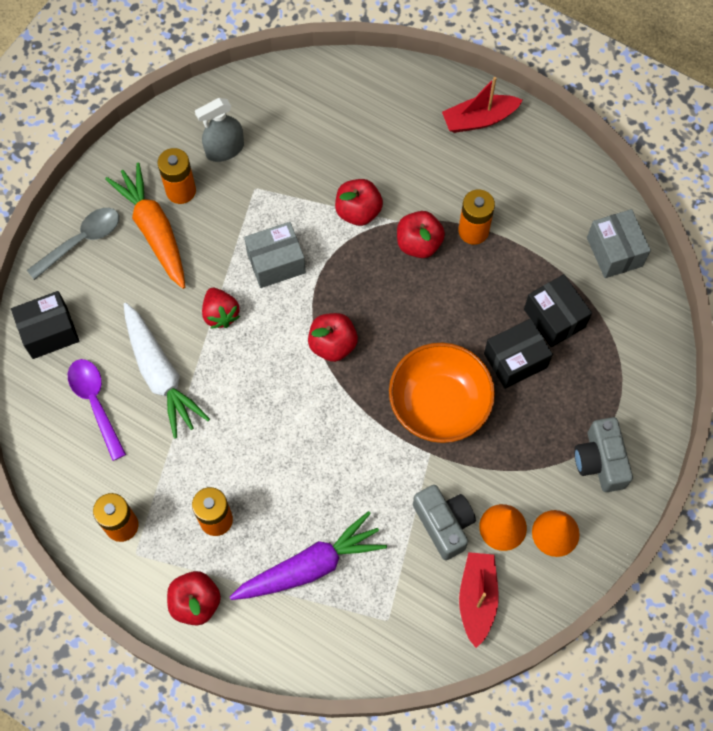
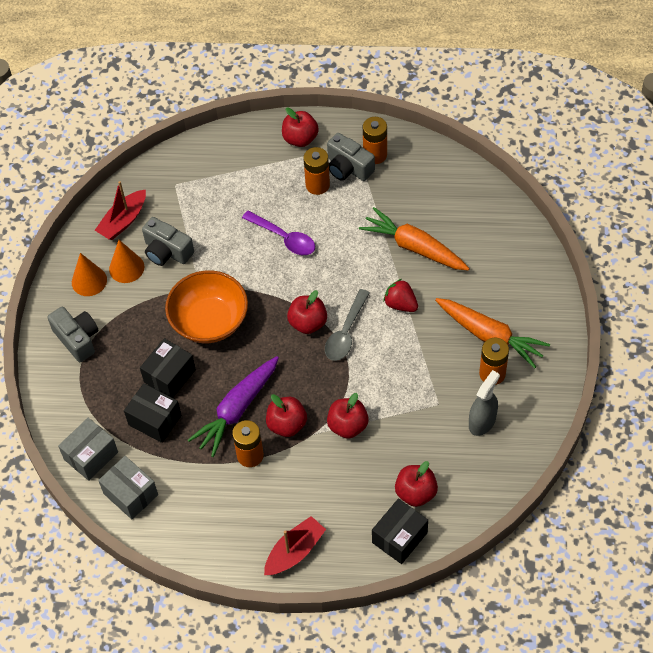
camera: 155 degrees right, 10 degrees down
(49, 332) = (509, 236): black box -> black box (399, 537)
(81, 241) = (536, 303): grey spoon -> grey spoon (346, 333)
(95, 403) = (444, 210): purple spoon -> purple spoon (284, 238)
(160, 374) = (414, 247): white carrot -> orange carrot
(165, 524) = (348, 168): none -> grey camera
(276, 263) = (385, 358): grey box -> grey box (91, 456)
(309, 566) = (241, 188): purple carrot -> purple carrot (237, 409)
(333, 116) = (415, 493): none -> red apple
(477, 599) = (123, 221): red boat -> red boat turned 60 degrees clockwise

